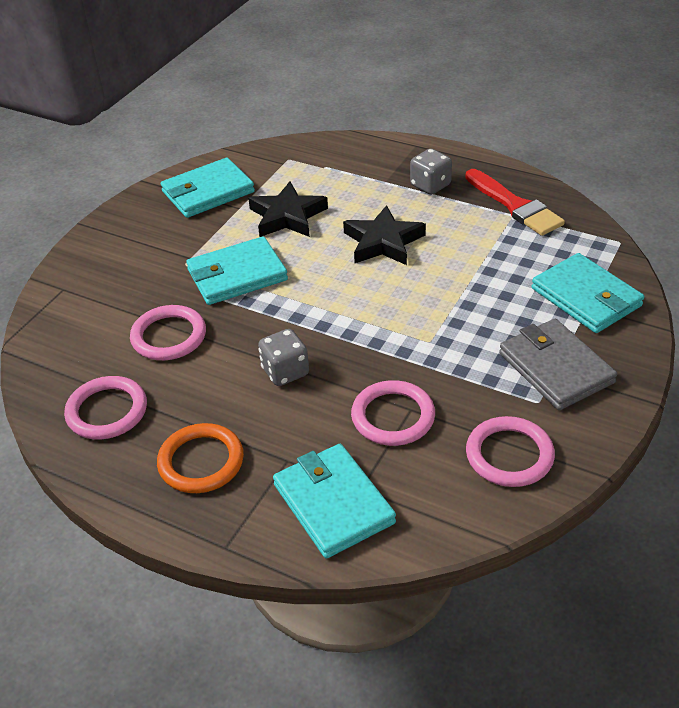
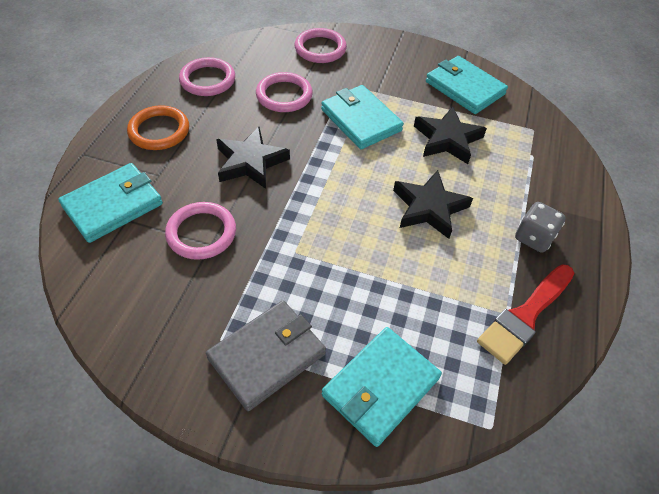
camera: 75 degrees right, 10 degrees up
(285, 372) = (250, 162): grey dice -> black star
(509, 455) = (154, 318): pink ring -> pink ring (320, 49)

